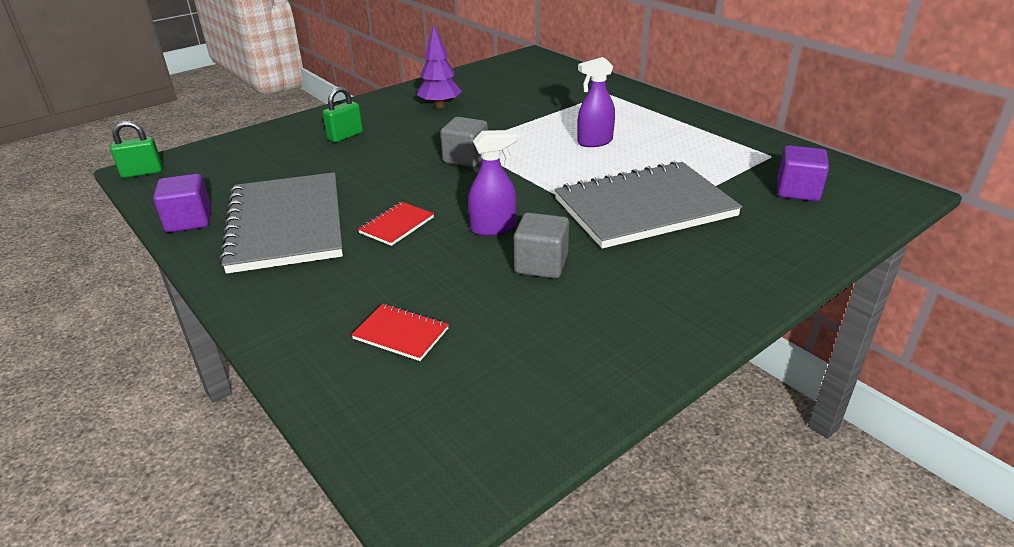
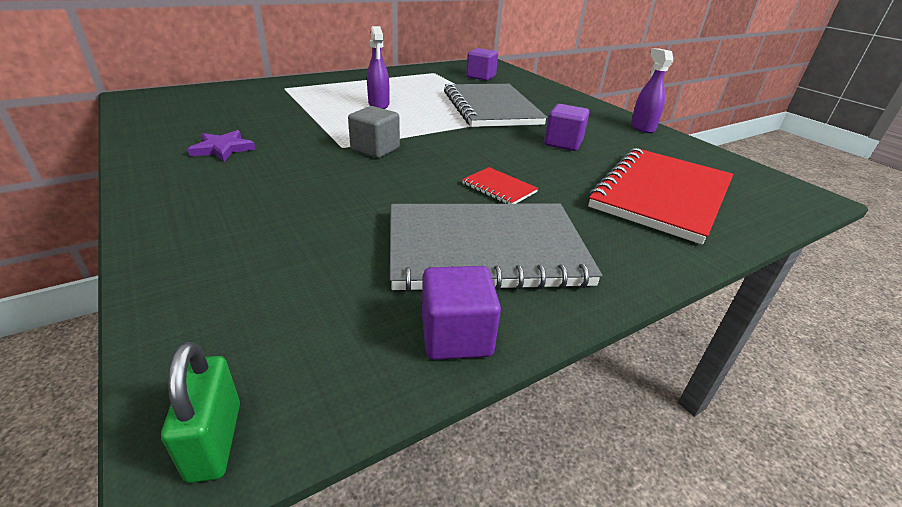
camera: 85 degrees left, 0 degrees up
(345, 136) = (254, 207): green padlock -> none
(401, 334) = (661, 195): red notebook -> red notebook, size x2.42
(440, 106) = (222, 149): purple tree -> purple star
(493, 228) = (510, 152): purple spray bottle -> purple spray bottle (642, 127)
(541, 264) = (563, 143): grey cube -> purple cube

